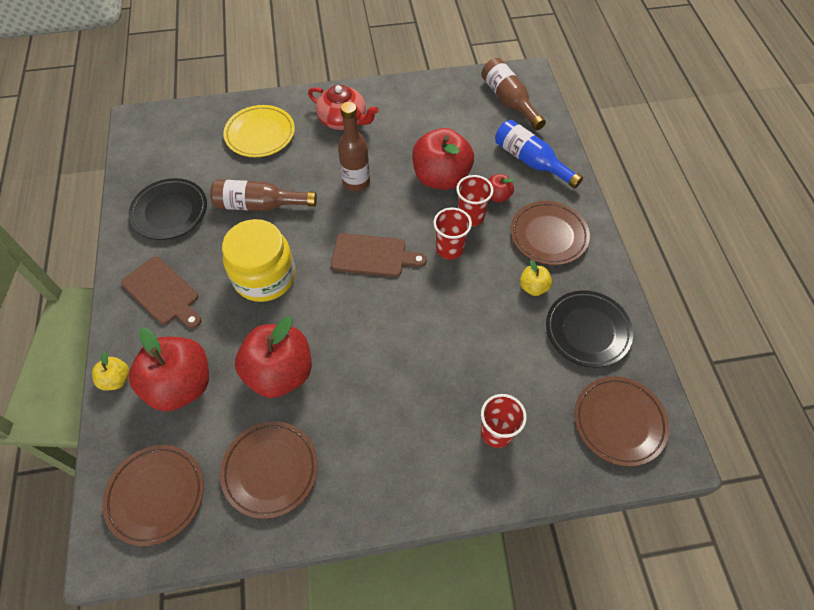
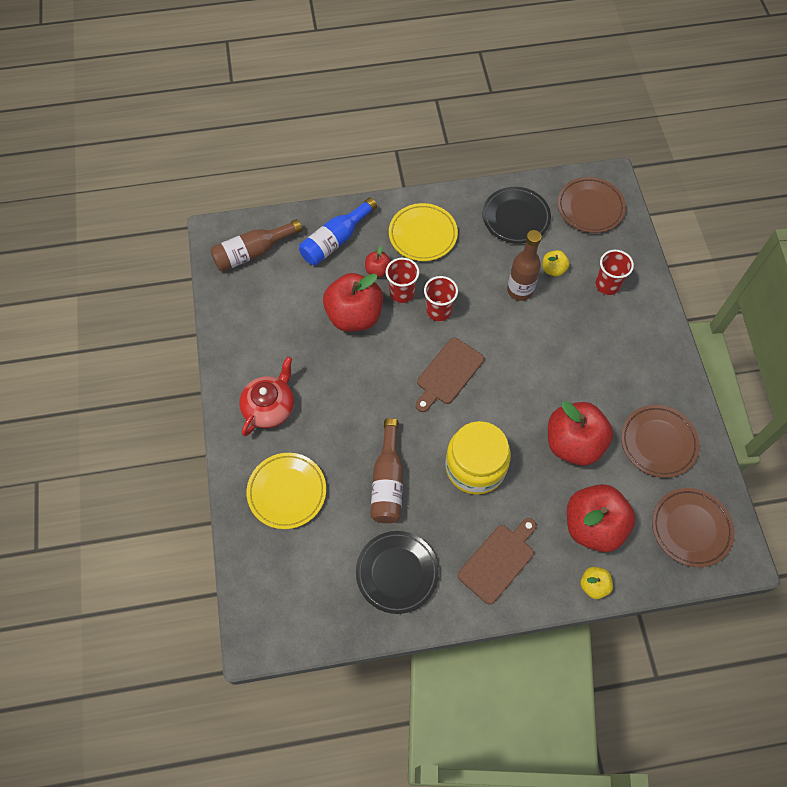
camera: 90 degrees left, 5 degrees up
(356, 182) = (358, 391): brown bottle -> brown bottle (520, 290)
(373, 256) = (448, 373): brown cutting board -> brown cutting board turned 150 degrees counterclockwise
(533, 287) = (477, 250): yellow apple -> yellow apple (553, 269)
(548, 235) = (423, 235): brown plate -> yellow plate

